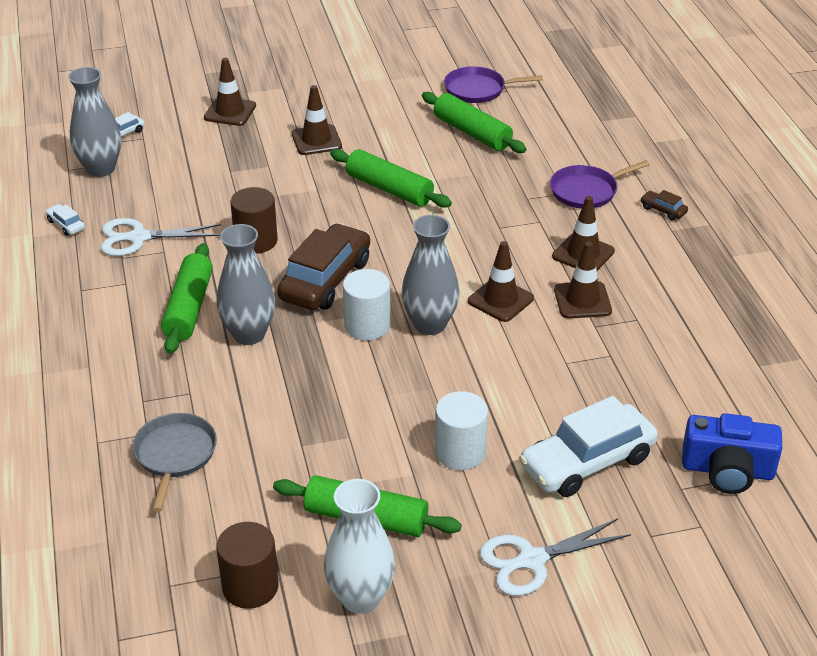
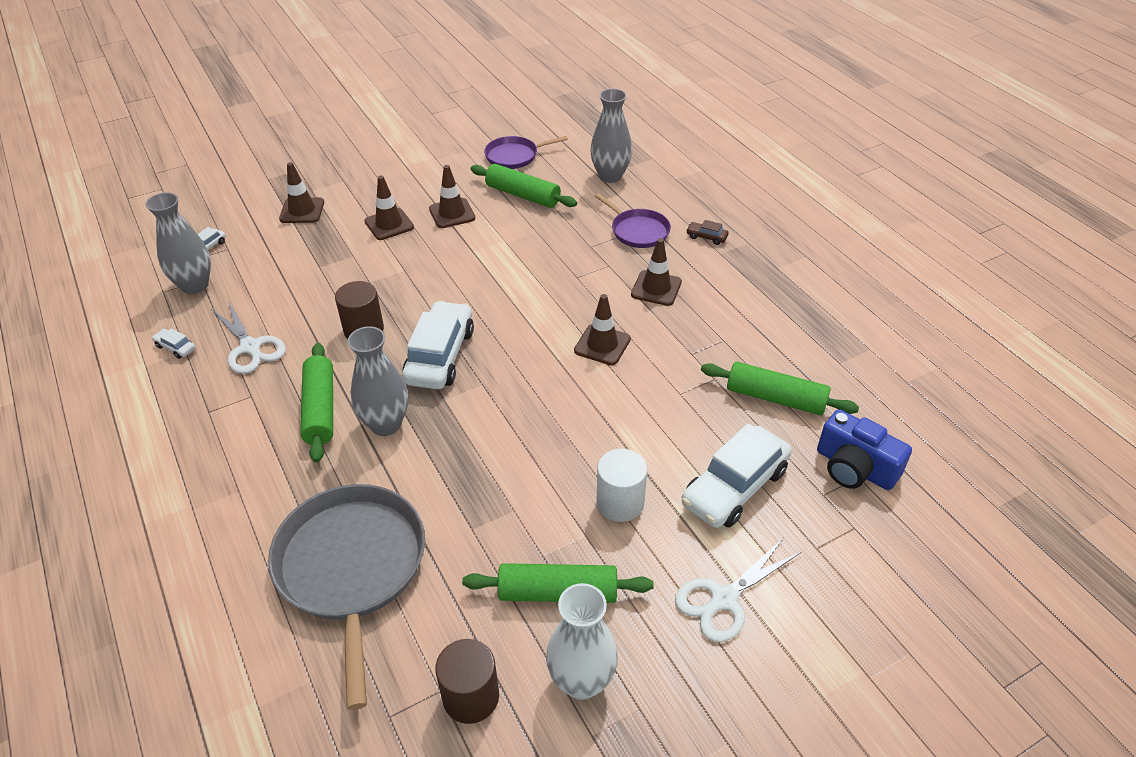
camera: 15 degrees left, 5 degrees up
(138, 238) = (250, 347): white scissors -> white scissors turned 105 degrees counterclockwise
(175, 455) = (352, 568): grey pan -> grey pan, size x1.86
(326, 280) = (440, 356): brown car -> white car
(367, 325) = (493, 393): white cylinder -> none
(389, 189) = (469, 258): green rolling pin -> green rolling pin (775, 398)
(430, 324) = (548, 381): grey vase -> grey vase (610, 176)
(582, 300) = (672, 331): brown traffic cone -> brown traffic cone (452, 213)
(586, 191) = (638, 231): purple pan -> purple pan turned 90 degrees counterclockwise
(727, 470) = (854, 468): blue camera -> blue camera turned 45 degrees clockwise

